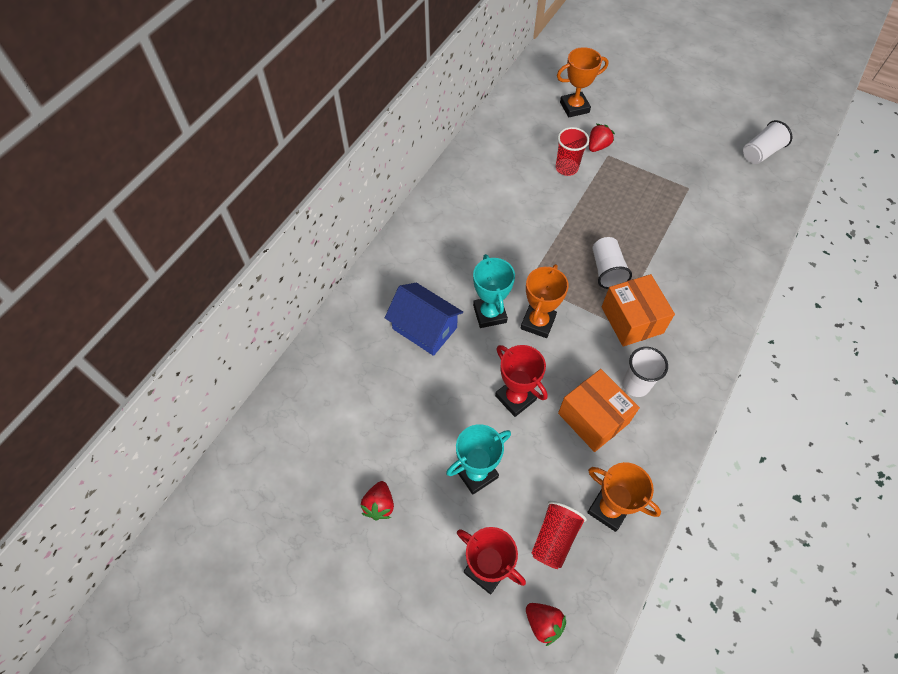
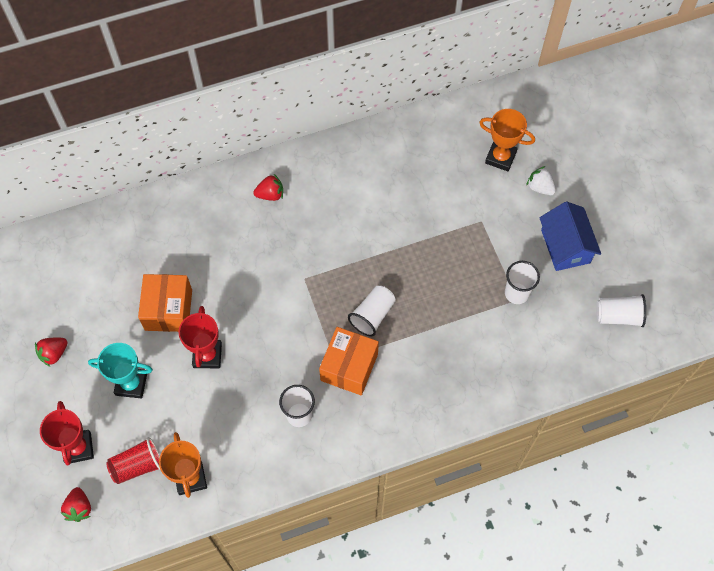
camera: 40 degrees right, 5 degrees up
(424, 328) = (196, 256): blue house -> blue house (565, 246)
(490, 314) = (251, 281): turquoise trophy -> none
(538, 322) = (279, 314): orange trophy -> none
(566, 168) = (434, 207): red cup -> none
(593, 418) = (244, 412): orange box -> orange box (168, 310)
(598, 146) = (481, 207): red strawberry -> red strawberry (270, 194)
(621, 109) = (540, 187): none -> white strawberry
(684, 184) = (516, 293): none -> white cup

